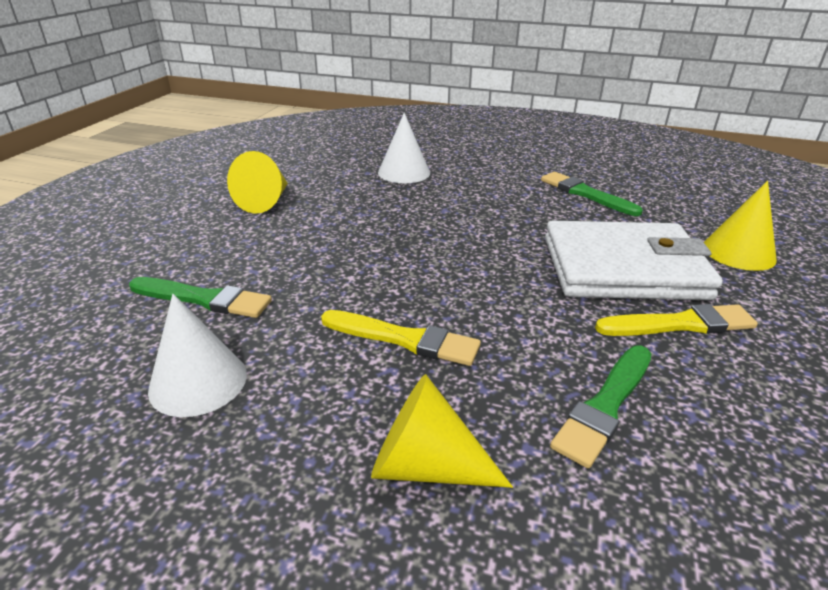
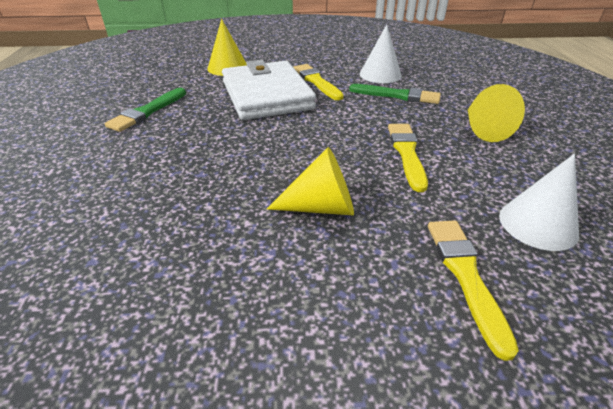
camera: 110 degrees left, 5 degrees up
(203, 299) = (466, 276): green brush -> yellow brush
(265, 201) = (223, 340): yellow cone -> yellow cone (321, 207)
(404, 172) = (93, 225): white cone -> white cone (380, 74)

